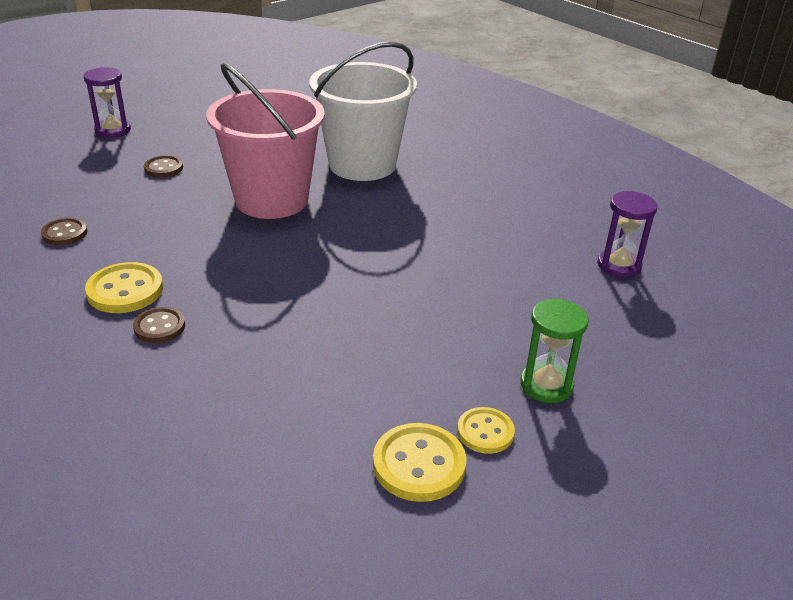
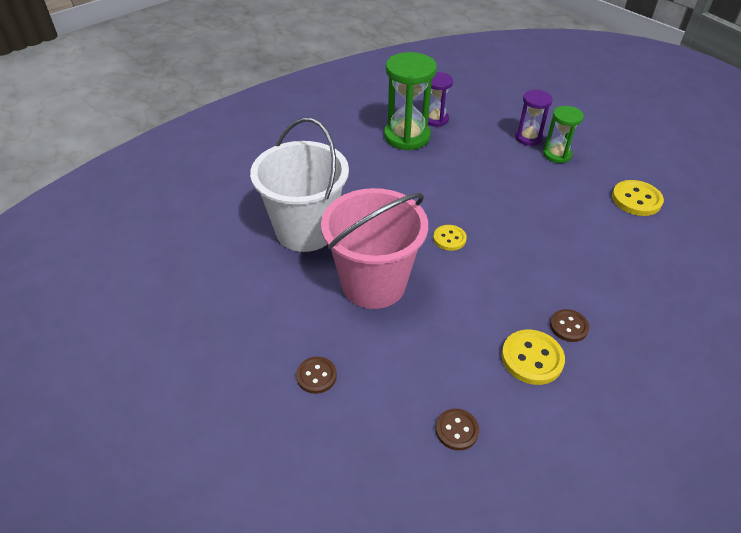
camera: 90 degrees left, 10 degrees up
(113, 130) = (216, 450): purple hourglass -> purple hourglass (528, 138)
(485, 432) = (602, 177): yellow button -> yellow button (449, 239)
(562, 237) = (407, 136): none -> green hourglass

